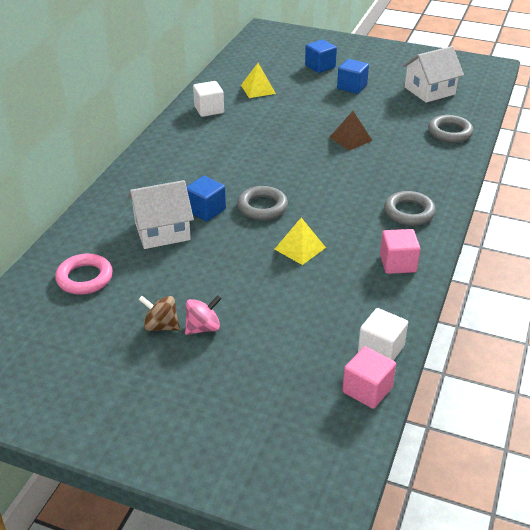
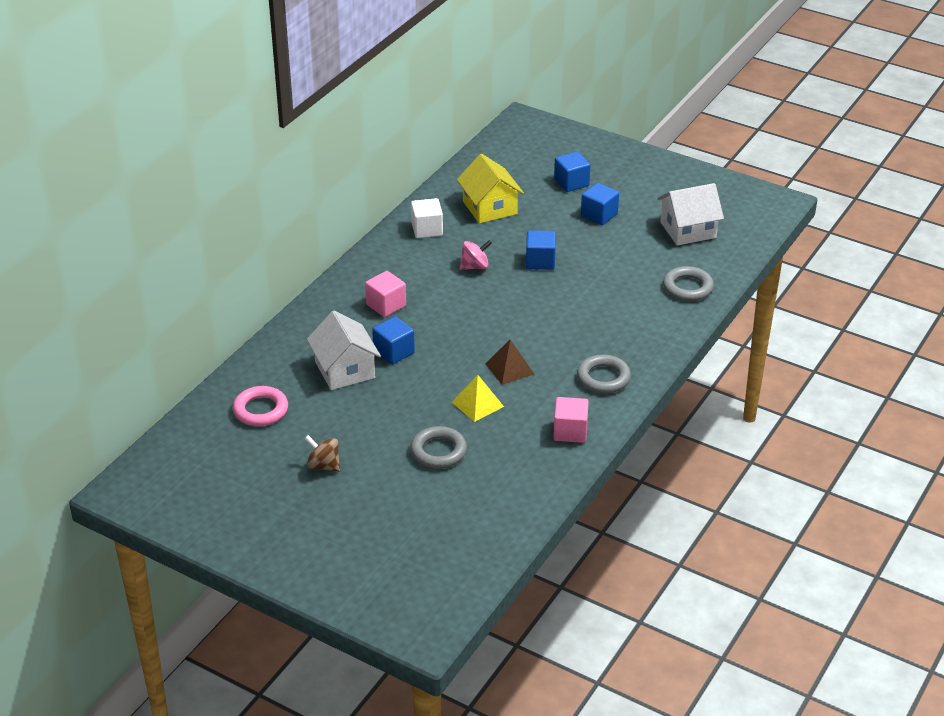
camera: 10 degrees right, 0 degrees up
(162, 231) = (345, 370): white house -> white house turned 75 degrees clockwise
(203, 328) = (362, 472): pink spinning top -> pink spinning top (475, 266)
(258, 89) = (489, 207): yellow pyramid -> yellow house
(262, 207) = (452, 355): grey ring -> grey ring (438, 451)
(315, 124) = (540, 261): none -> blue cube
(350, 139) = (573, 284): brown pyramid -> brown pyramid (509, 368)
(367, 390) = (496, 546): pink cube -> pink cube (386, 305)
(381, 349) = (522, 512): white cube -> none

